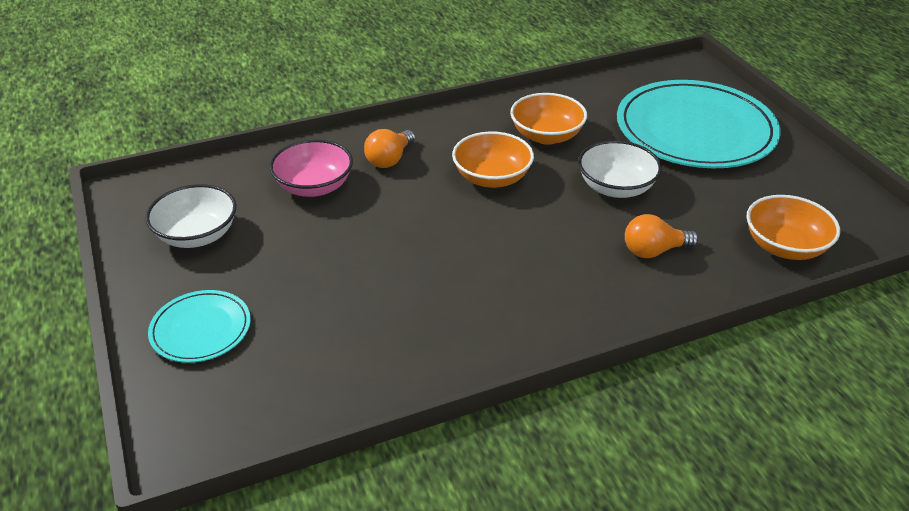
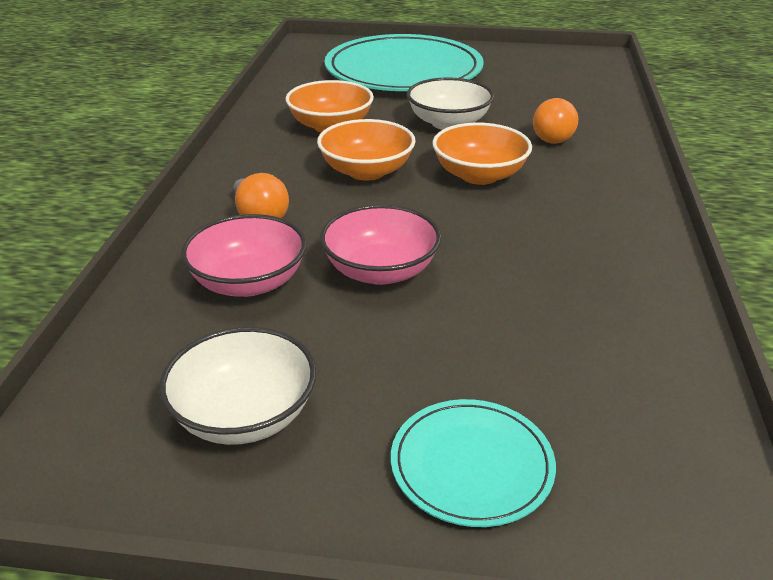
camera: 60 degrees left, 5 degrees down
(365, 231) = (380, 271): none -> pink bowl
(785, 246) = (589, 92): orange bowl -> orange bowl (479, 175)

